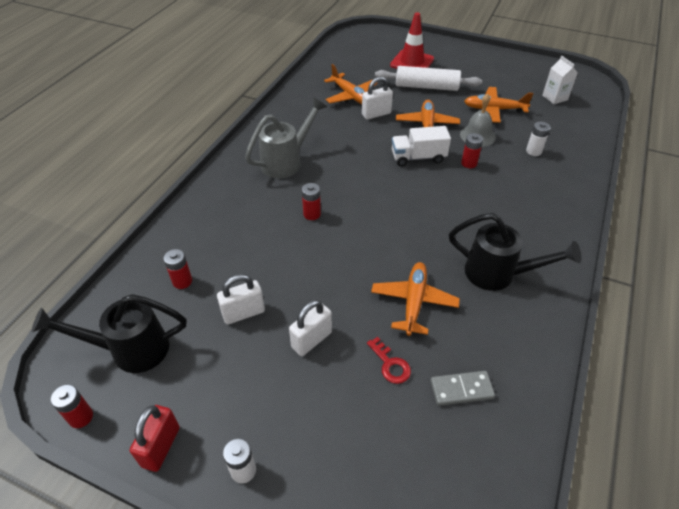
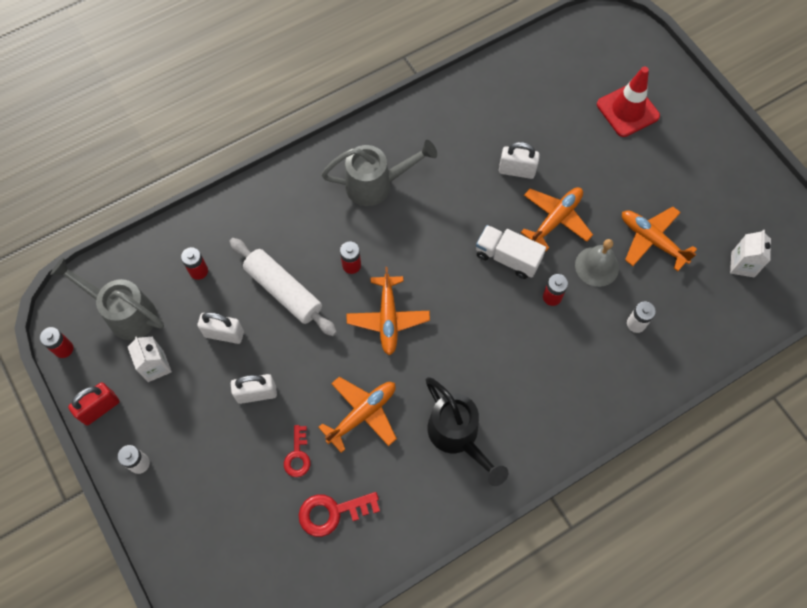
camera: 35 degrees right, 20 degrees up
(130, 350) = (124, 313): black watering can -> grey watering can
(195, 374) = (155, 366): none -> white carton
(351, 96) = (512, 127): orange plane -> orange plane (388, 318)
(426, 87) = (608, 161): white rolling pin -> white rolling pin (283, 291)
(461, 389) = (332, 512): grey domino -> red key

